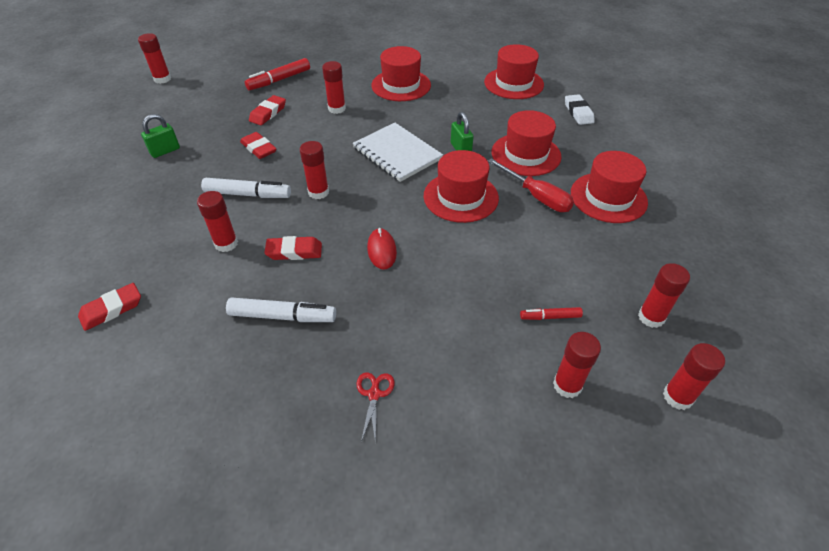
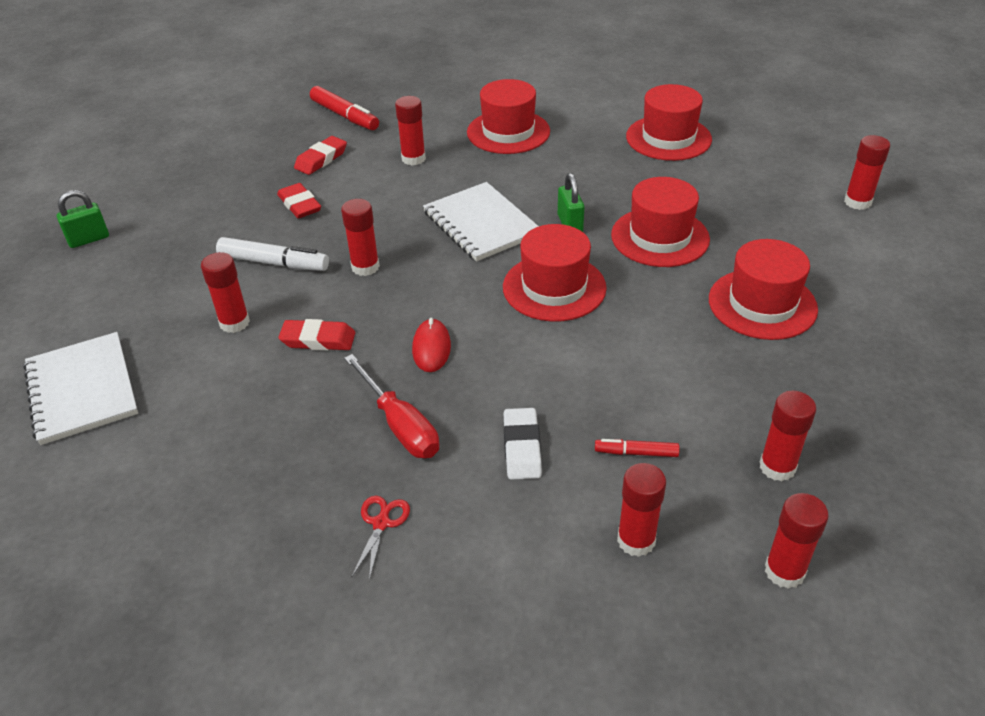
camera: 10 degrees right, 5 degrees down
(112, 309) = (82, 390): red eraser -> white notebook
(162, 79) = (194, 106): red glue stick -> red glue stick (857, 202)
(165, 151) = (180, 200): green padlock -> green padlock (89, 239)
(279, 80) = (345, 116): red marker -> red marker turned 105 degrees counterclockwise
(283, 316) = (287, 418): white marker -> none
(536, 196) = (660, 295): red screwdriver -> red screwdriver (400, 425)
(578, 112) = (751, 184): white eraser -> white eraser (522, 447)

